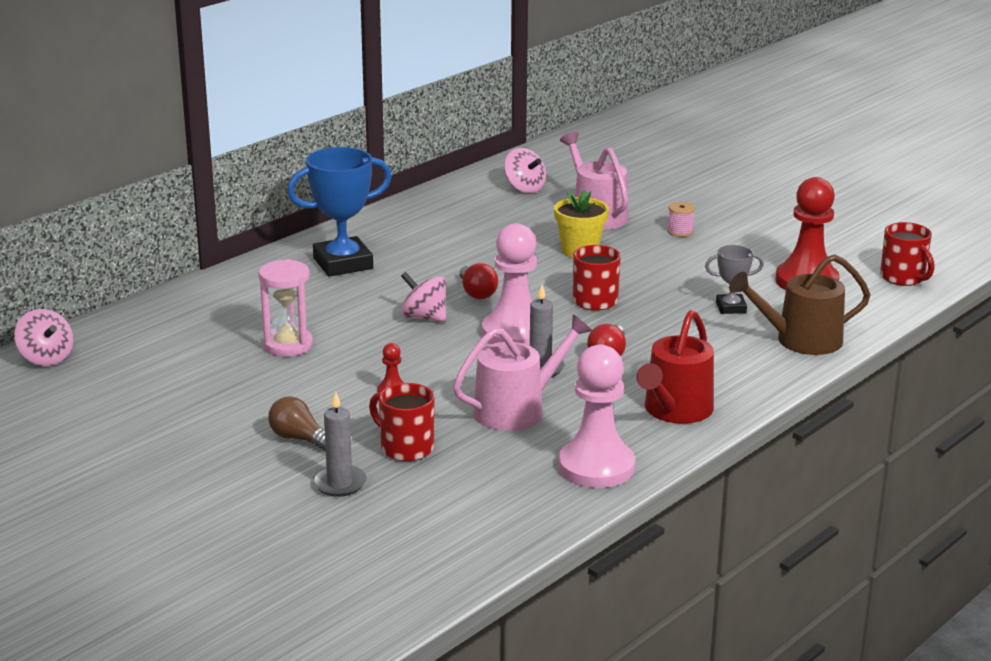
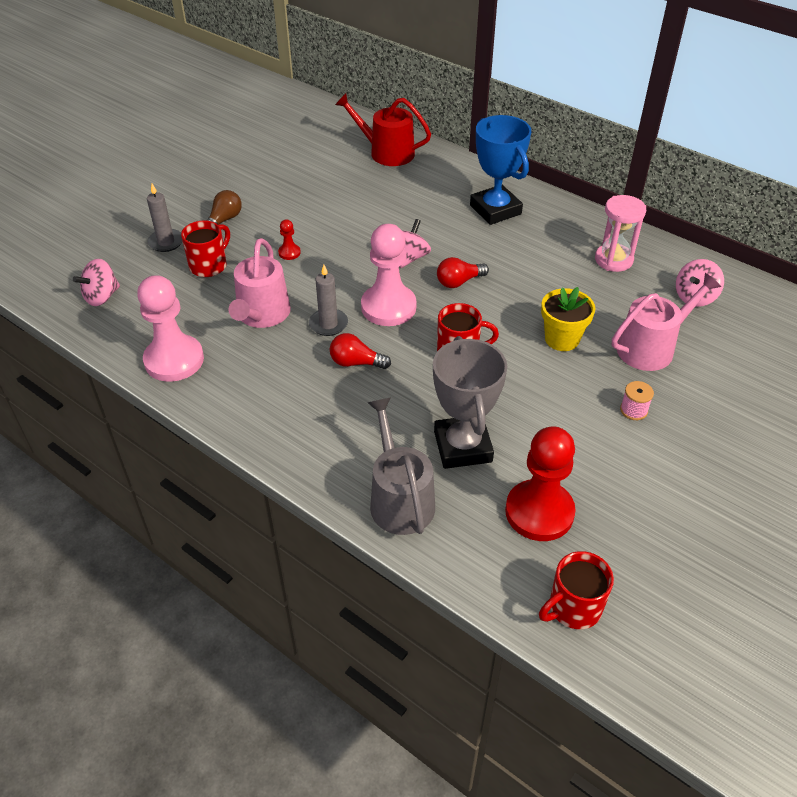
camera: 85 degrees right, 20 degrees up
(46, 358) = (328, 114): pink spinning top -> pink spinning top (102, 297)
(288, 345) = (355, 200): pink hourglass -> pink hourglass (613, 260)
(517, 410) = (262, 315): pink watering can -> pink watering can turned 45 degrees clockwise
(675, 410) = (260, 405): red watering can -> red watering can (386, 152)
(731, 308) = (462, 446): grey trophy -> grey trophy, size x1.93
(801, 340) = (399, 499): brown watering can -> grey watering can

